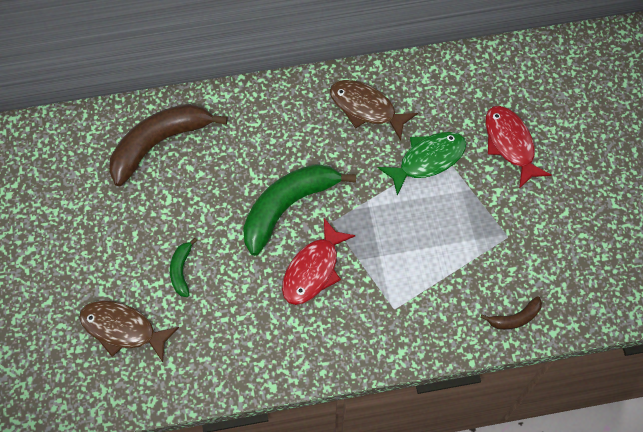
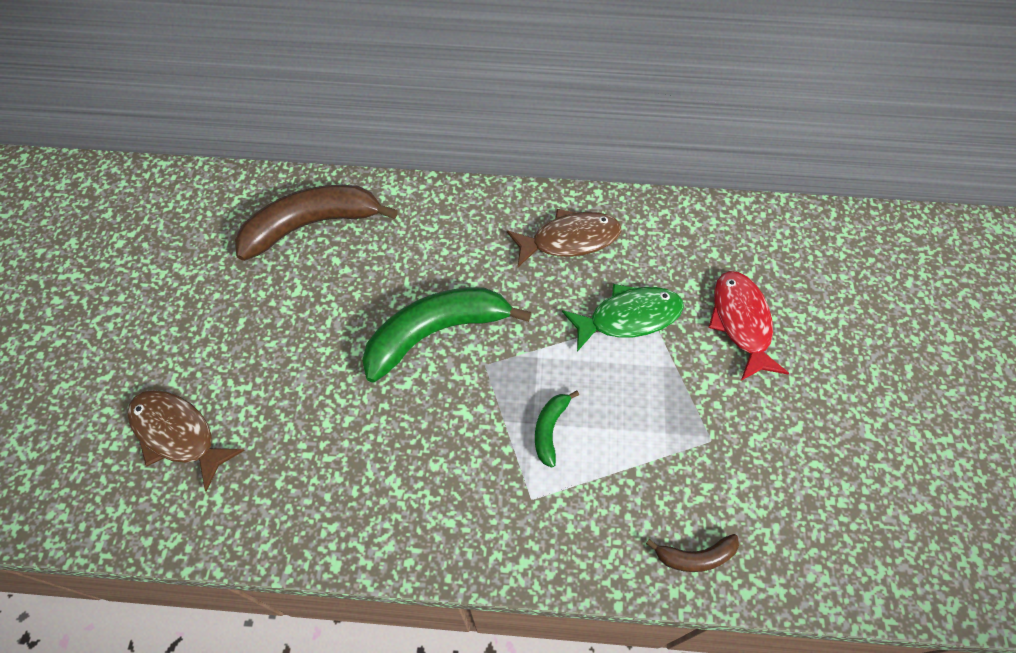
camera: 15 degrees right, 5 degrees down
(181, 270) = (278, 379): green banana -> green banana (550, 429)
(313, 269) = (442, 419): red fish -> none
(366, 108) = (569, 240): brown fish -> brown fish turned 120 degrees clockwise

